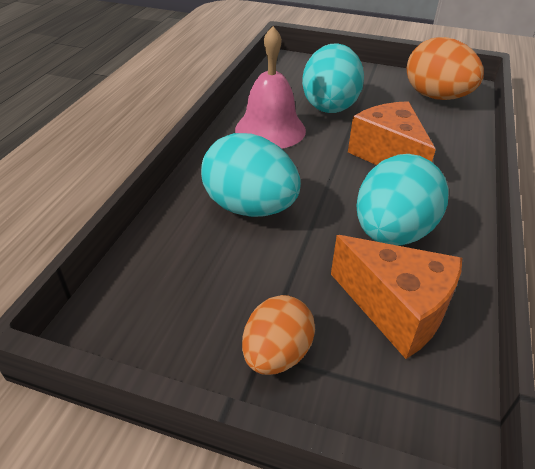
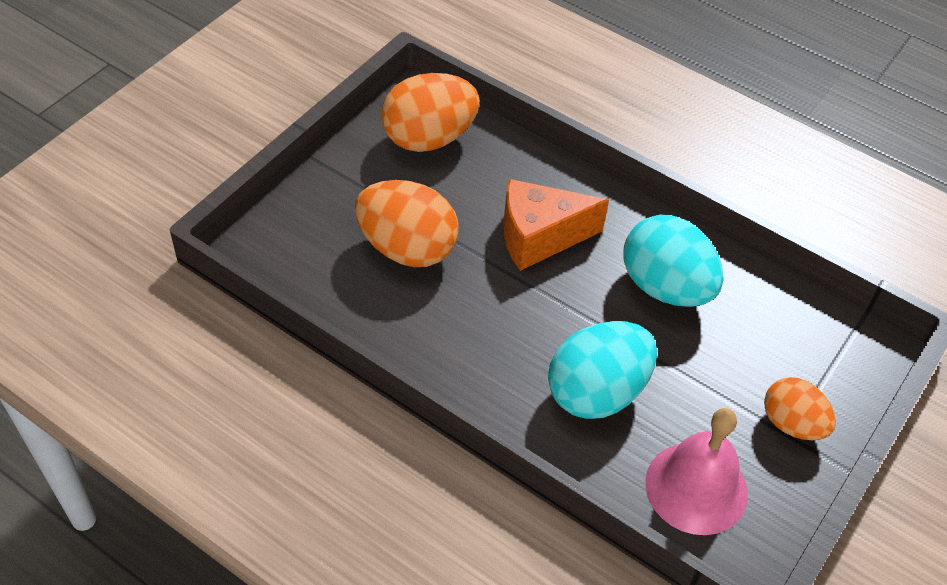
camera: 75 degrees left, 10 degrees up
(270, 129) = (444, 329): pink bell -> pink bell (696, 487)
(330, 105) = (407, 248): turquoise egg -> orange egg
(396, 309) = (760, 324): orange cheese -> none

